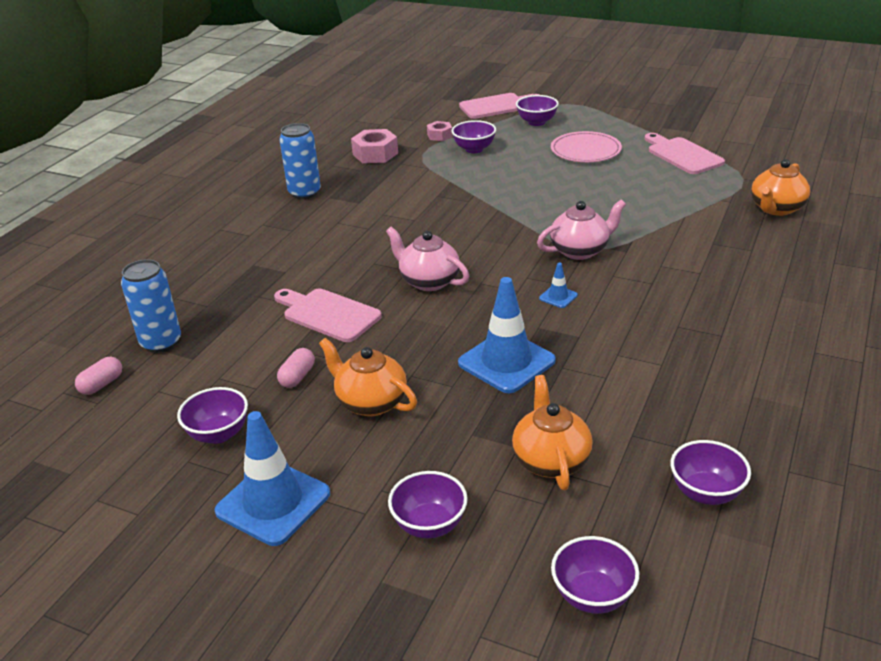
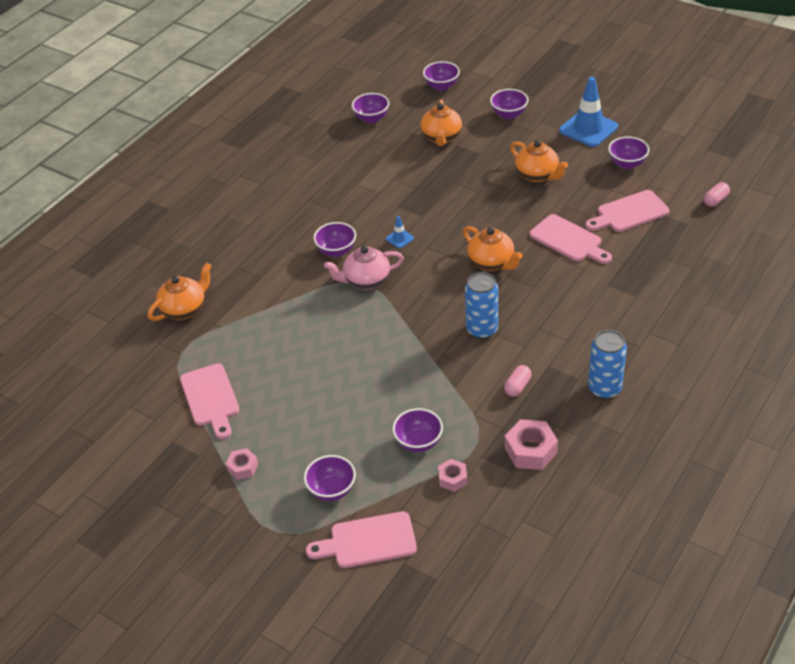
camera: 170 degrees left, 10 degrees up
(161, 342) = (687, 228): blue can -> blue can (482, 329)
(236, 356) = (629, 213): none -> pink cutting board
(297, 377) = (585, 194): pink capsule -> pink capsule (517, 386)
(428, 281) = (491, 262): pink teapot -> orange teapot
(506, 362) = (450, 193): blue traffic cone -> none
(585, 151) = (301, 421): pink plate -> none
(619, 125) = (243, 467): none -> pink nut
(635, 276) = (336, 251): none -> purple bowl

